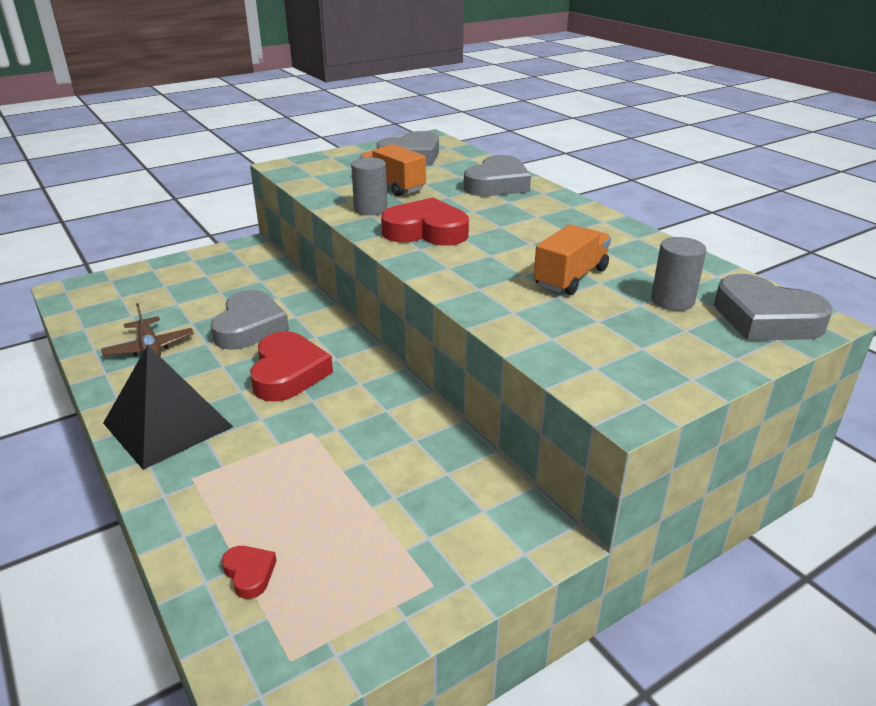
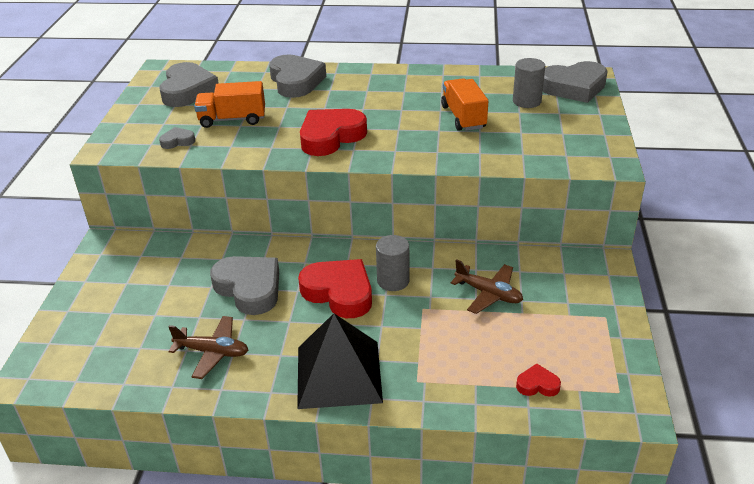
camera: 50 degrees left, 5 degrees up
(329, 181) = (177, 141): none -> grey heart
(370, 209) = (260, 143): grey cylinder -> grey cylinder (393, 281)
(380, 467) = (489, 294): none -> brown plane

